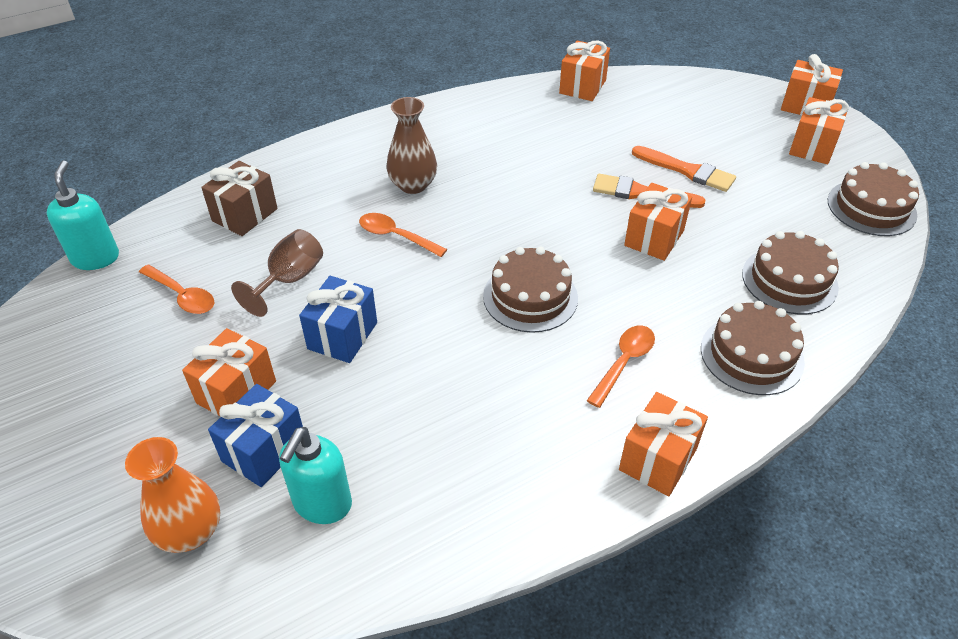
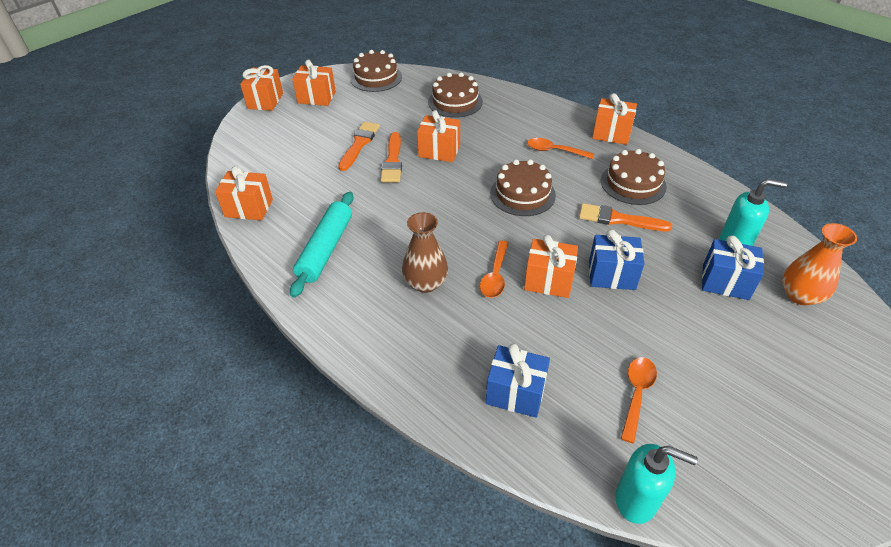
camera: 105 degrees left, 0 degrees up
(96, 258) = (636, 500): turquoise soap dispenser -> turquoise soap dispenser turned 135 degrees counterclockwise
(236, 392) = (696, 315): orange gift -> orange gift (548, 281)
(245, 215) = (515, 393): brown gift -> blue gift
(289, 280) = (577, 326): brown goblet -> none
(437, 382) = (618, 219): none -> orange brush
(496, 128) = (326, 249): none -> turquoise rolling pin
(751, 355) = (521, 111): brown cake -> brown cake (633, 183)

